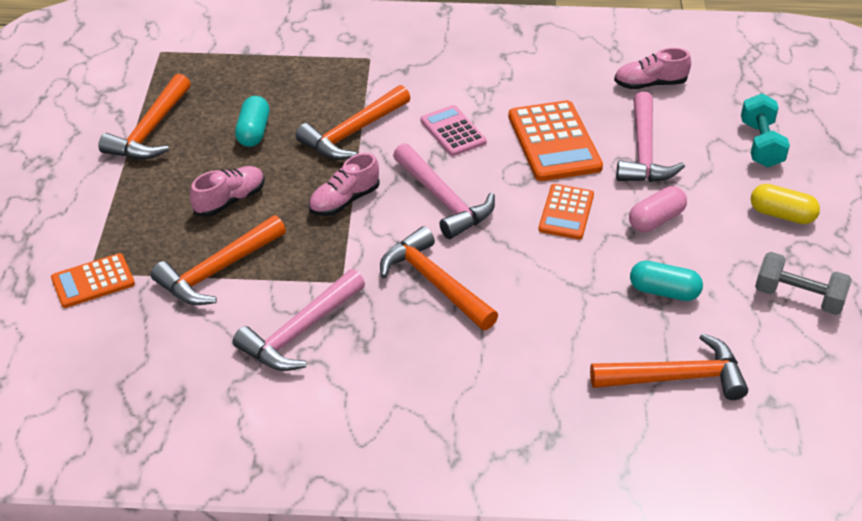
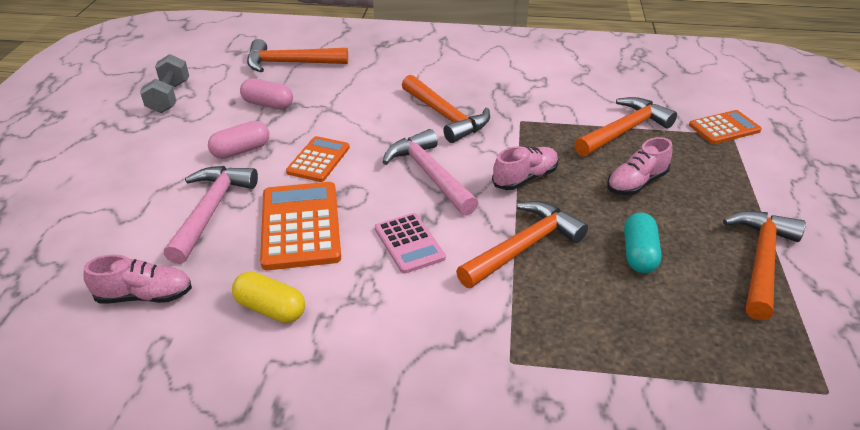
camera: 175 degrees left, 5 degrees down
(300, 332) = (547, 93): pink hammer -> none
(664, 291) = (268, 104): turquoise capsule -> pink capsule
(761, 144) = (82, 213): turquoise dumbbell -> none
(782, 215) = (126, 150): yellow capsule -> yellow capsule (271, 309)
(798, 297) = (169, 97): grey dumbbell -> grey dumbbell turned 60 degrees clockwise

